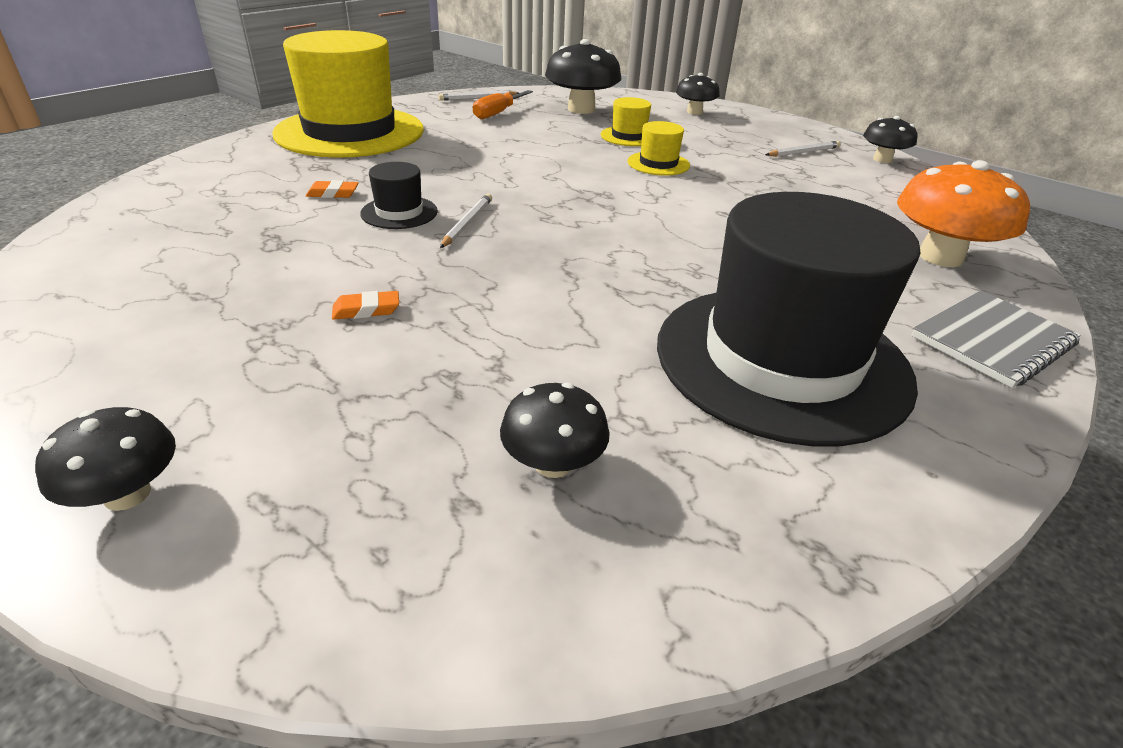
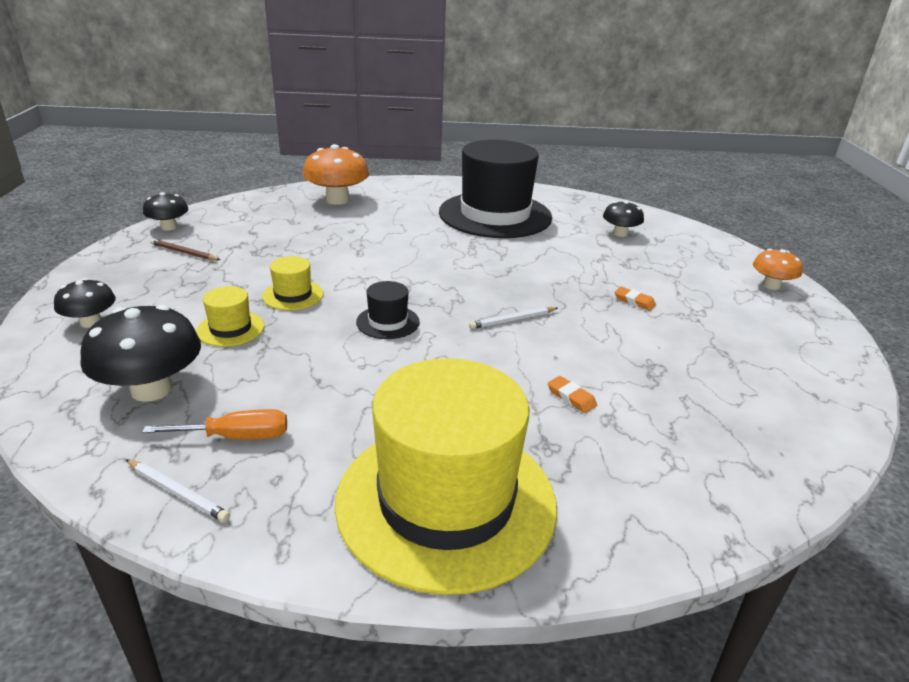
camera: 130 degrees left, 5 degrees down
(127, 494) = (771, 285): black mushroom -> orange mushroom
(399, 212) = (544, 351): black hat -> black hat (387, 322)
(803, 152) = (184, 252): white pencil -> brown pencil
(992, 341) = (412, 187): grey notebook -> none

